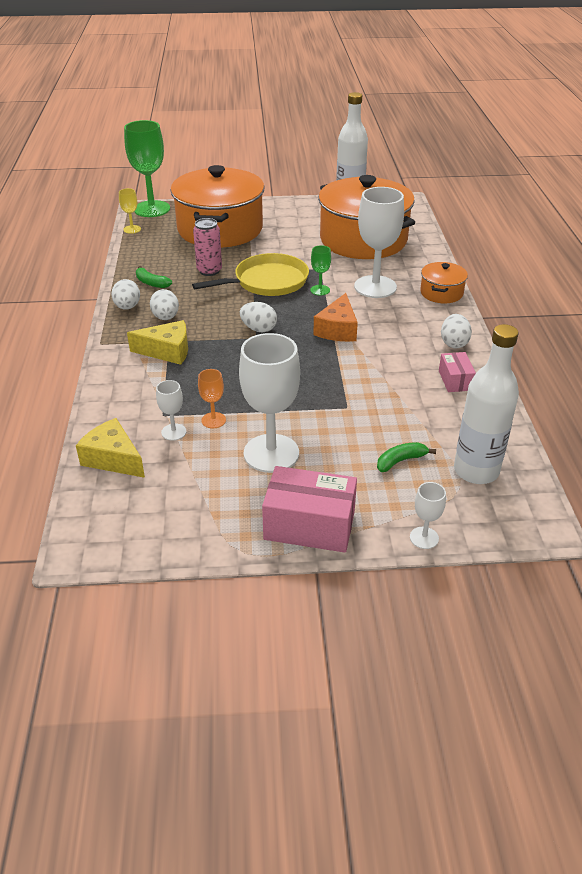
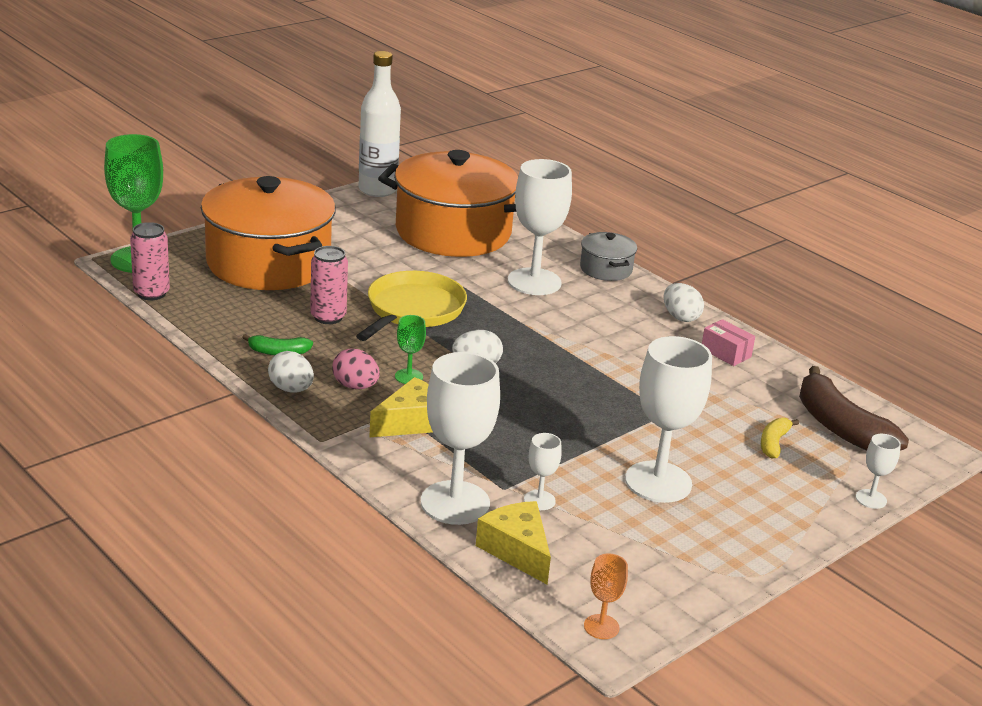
camera: 40 degrees left, 10 degrees down
(113, 459) = (517, 550): yellow cheese -> yellow cheese turned 60 degrees clockwise
(120, 412) = (455, 503): none -> white goblet
(132, 229) = (151, 293): yellow goblet -> pink can
(166, 317) = (355, 386): white egg -> pink egg
(213, 420) = (562, 473): orange goblet -> orange goblet (601, 627)
(309, 525) = (774, 529): pink box -> none
(320, 290) = (483, 302): green goblet -> green goblet (409, 376)
(338, 329) = (557, 339): orange cheese -> none
(401, 461) = (773, 443): green banana -> yellow banana
(441, 293) = (606, 269): orange pot -> grey pot
(476, 471) = (840, 427): white bottle -> brown banana

